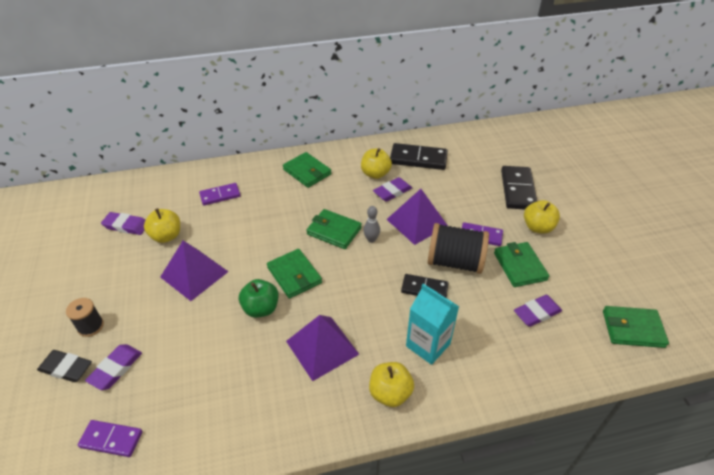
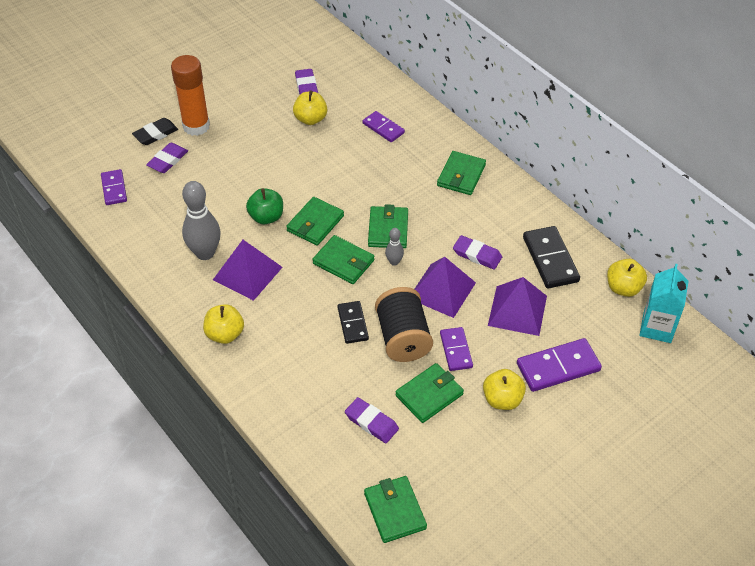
camera: 65 degrees right, 5 degrees up
(66, 368) = (156, 134): black eraser -> black eraser turned 60 degrees clockwise
(91, 326) = (196, 126): black spool -> orange glue stick
(116, 368) = (168, 160): purple eraser -> purple eraser turned 60 degrees counterclockwise
(194, 274) = (279, 158): purple pyramid -> purple pyramid (517, 310)
(272, 376) = (205, 253): none -> grey bowling pin
(352, 271) = (343, 262): none -> green wallet
(375, 174) = (497, 231): yellow apple -> yellow apple (623, 288)
(428, 345) = (287, 345): turquoise carton -> turquoise carton (657, 327)
(517, 190) = (558, 367): black domino -> purple domino

